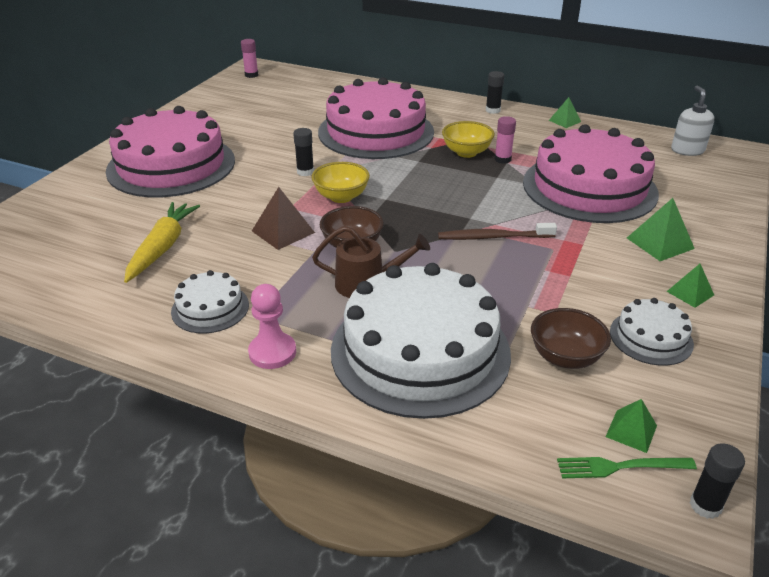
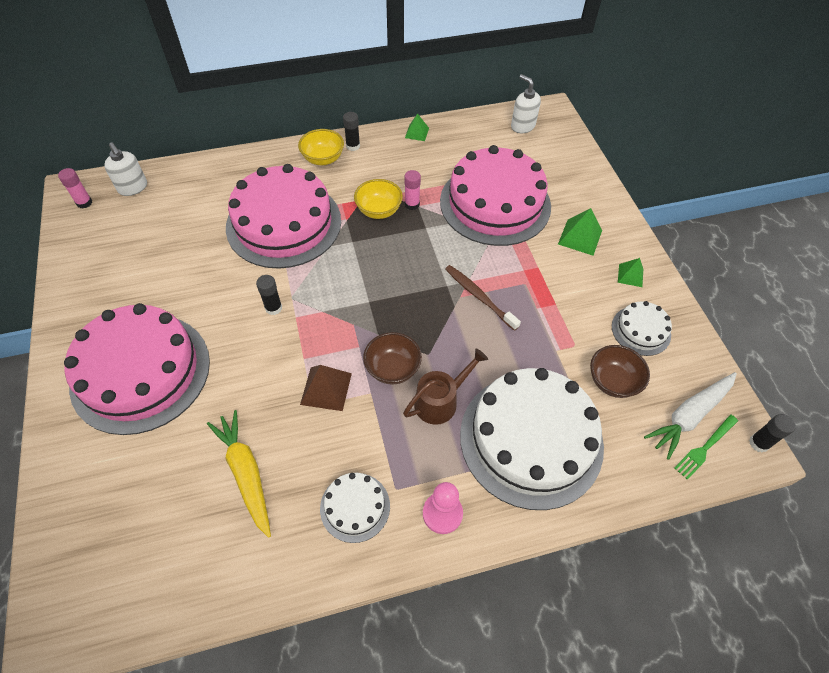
camera: 40 degrees left, 20 degrees up
(292, 78) = (133, 187): none -> white soap dispenser
(341, 197) = (332, 320): yellow bowl -> yellow bowl (323, 159)
(493, 237) = (479, 296): brown toothbrush -> brown toothbrush turned 90 degrees clockwise
(631, 431) = (689, 416): green pyramid -> white carrot

